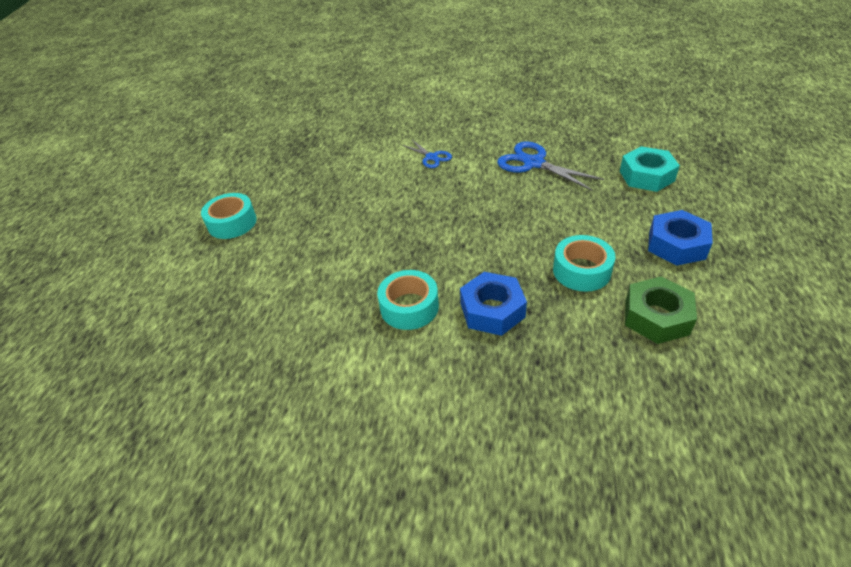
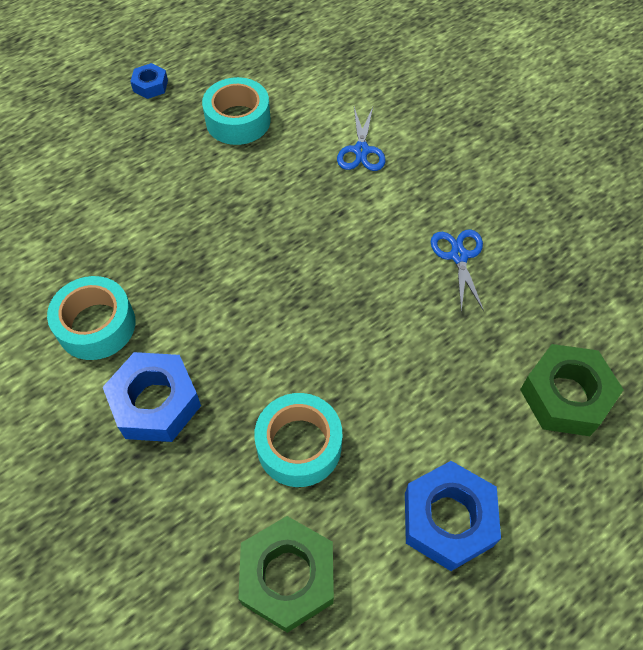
camera: 40 degrees right, 15 degrees up
(232, 223) = (84, 83): turquoise tape -> turquoise tape (238, 120)
(277, 200) = (150, 85): none -> blue nut
(533, 163) = (459, 256): blue scissors -> blue scissors, size x0.59
(646, 176) = (566, 396): turquoise nut -> green nut

